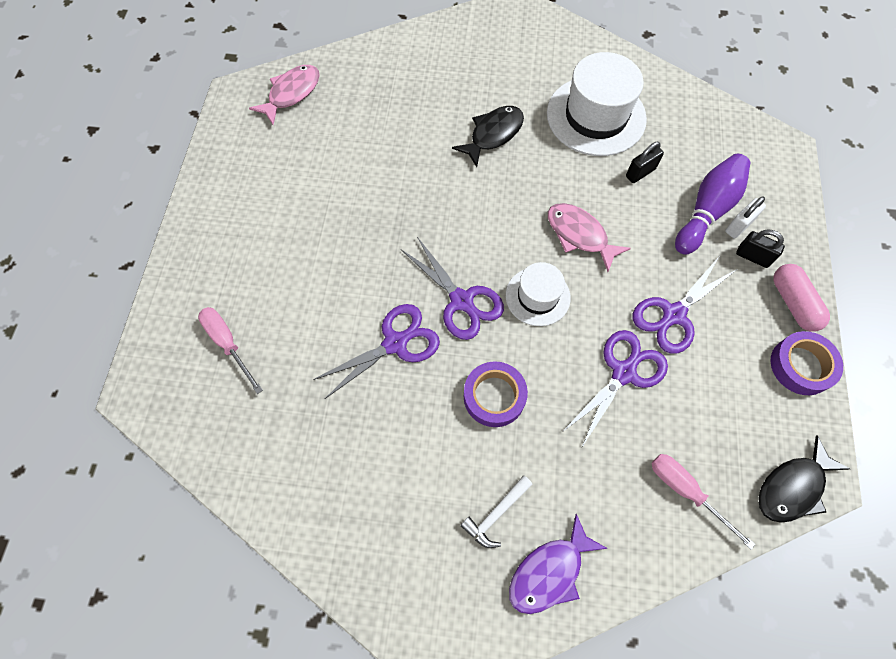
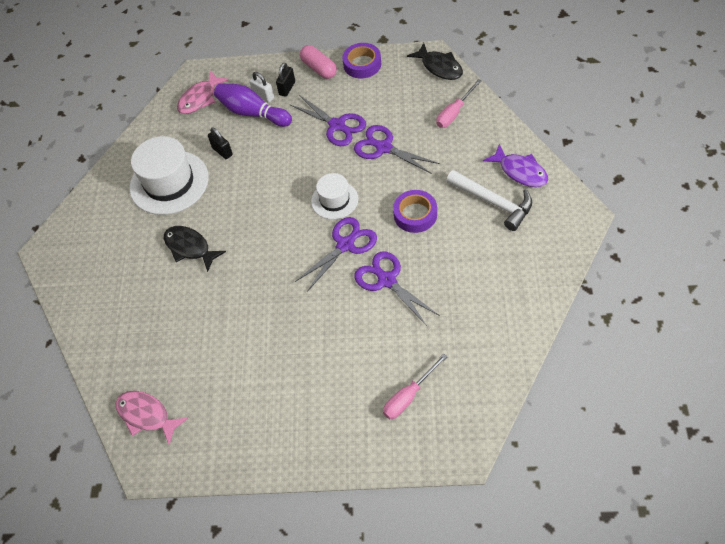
camera: 90 degrees left, 10 degrees down
(496, 514) = (494, 202): white hammer -> white hammer, size x1.72
(579, 235) = (280, 181): pink fish -> pink fish (200, 98)
(793, 303) = (319, 68): pink capsule -> pink capsule turned 75 degrees clockwise

